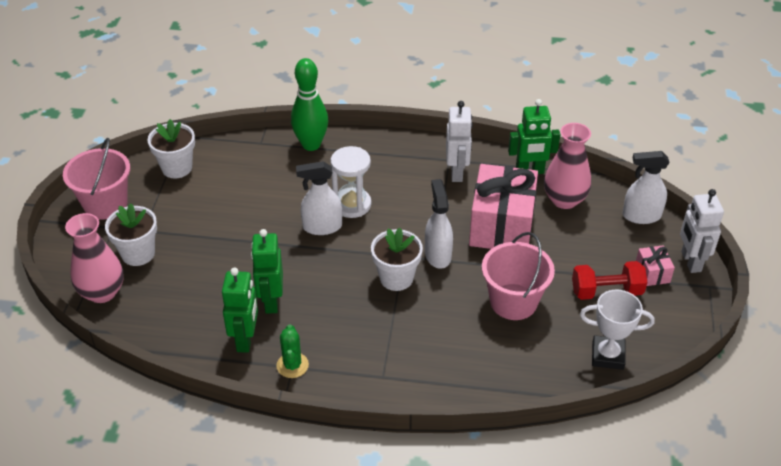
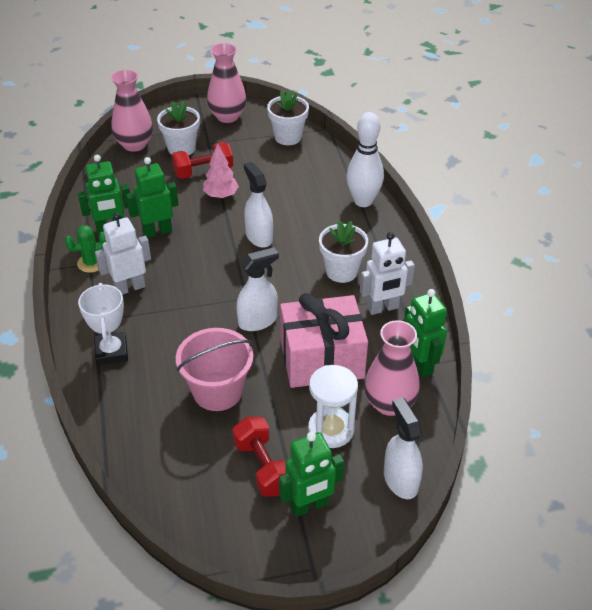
camera: 70 degrees right, 0 degrees up
(105, 204) = (227, 116): pink bucket -> pink vase
(192, 245) = (203, 171): none -> red dumbbell
(241, 240) = (221, 195): none -> pink tree
(311, 145) = (363, 201): green bowling pin -> white bowling pin
(352, 205) = (297, 247): white hourglass -> white hourglass (331, 429)
(396, 278) = (215, 300): white flower pot -> white flower pot (341, 271)
(607, 356) = (170, 483): white trophy -> white trophy (111, 351)
(652, 273) = (309, 506): pink gift -> green robot
(690, 262) = (346, 542): white robot -> white robot (129, 287)

